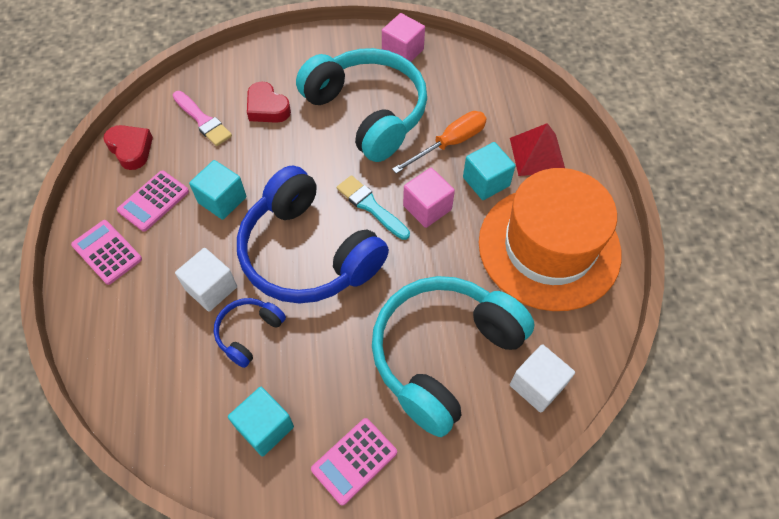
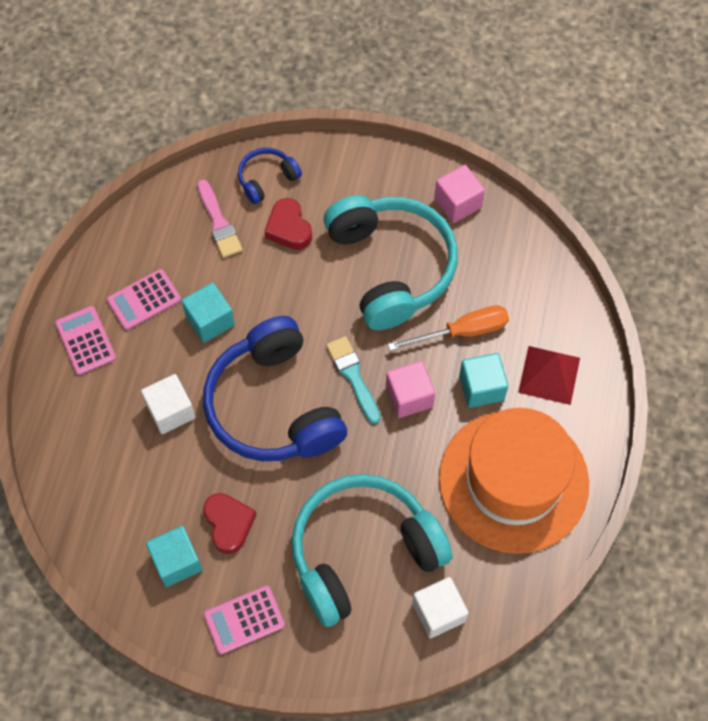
camera: 20 degrees right, 5 degrees up
(131, 149) = (138, 234): red heart -> red heart (229, 524)
(249, 333) = (191, 468): blue headphones -> blue headphones (267, 179)

